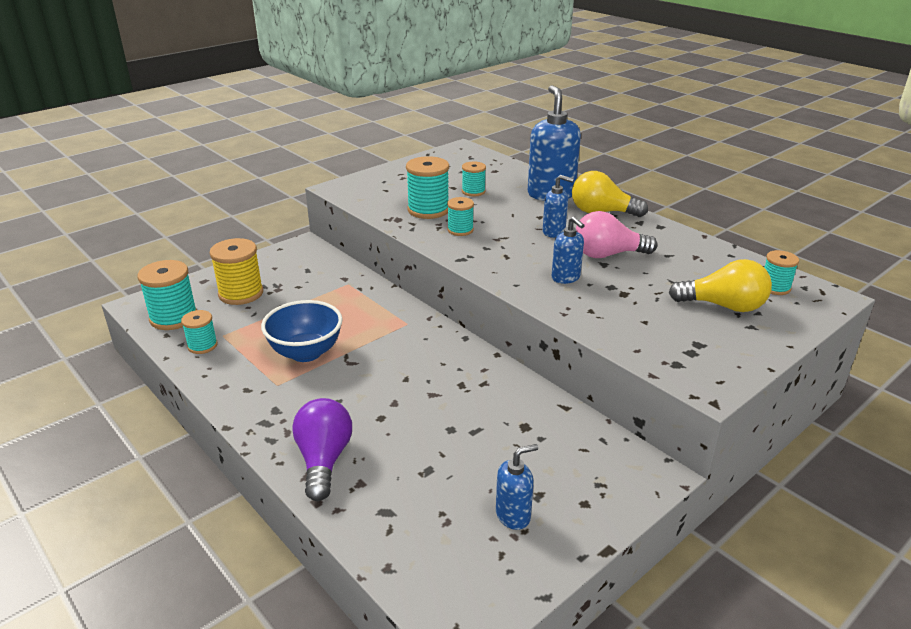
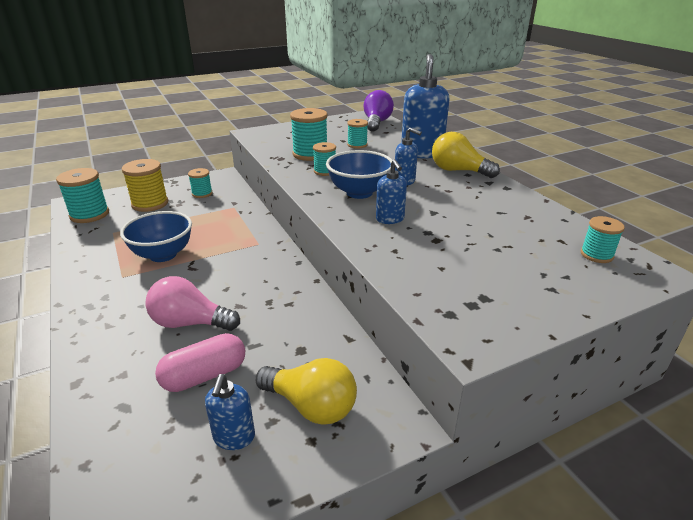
camera: 15 degrees right, 0 degrees up
(202, 346) = (92, 238): turquoise spool -> turquoise spool (202, 194)
(324, 460) = (108, 347): purple light bulb -> purple light bulb (376, 123)
(446, 468) = (204, 375): none -> pink capsule
(513, 515) = (234, 437): blue soap dispenser -> blue soap dispenser turned 105 degrees clockwise
(515, 251) = (359, 193): none -> blue bowl
(608, 254) = (442, 205): pink light bulb -> pink light bulb (190, 323)
(723, 306) = (531, 265): yellow light bulb -> yellow light bulb (311, 406)

